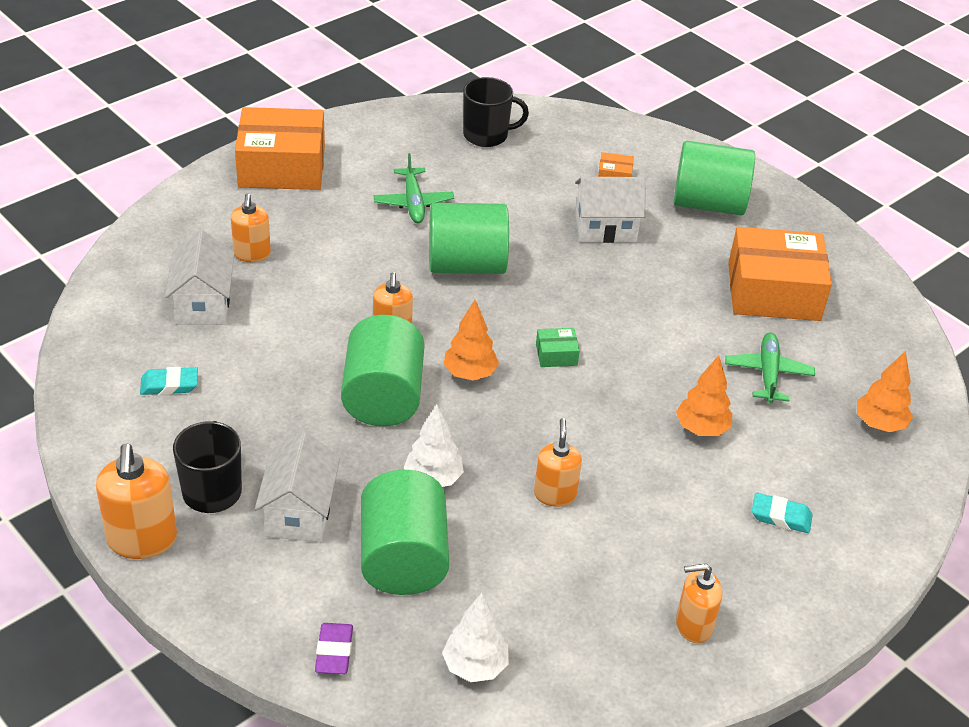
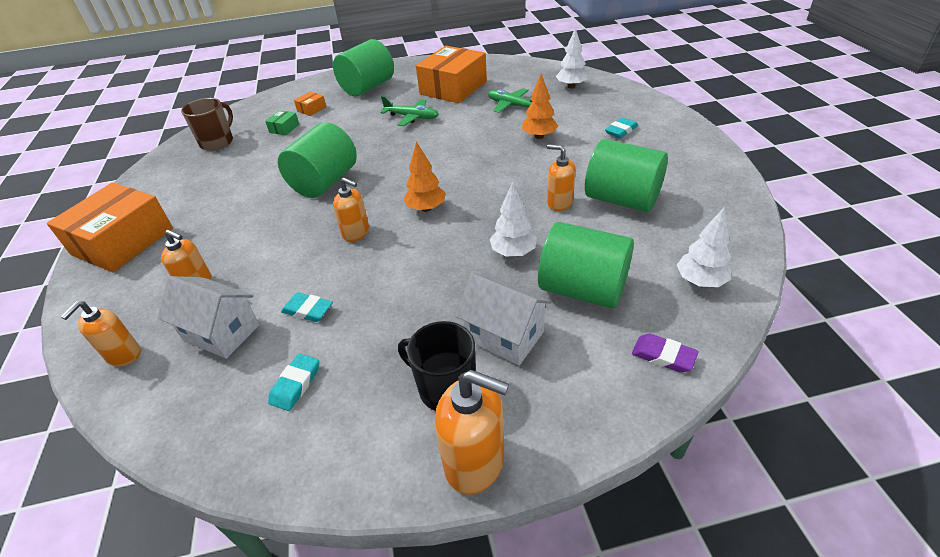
camera: 55 degrees left, 0 degrees up
(260, 349) = (308, 310): none -> turquoise eraser
(383, 397) = (416, 255): green cylinder -> green cylinder (622, 199)
(413, 202) = (240, 188): green plane -> green plane (411, 117)
(487, 135) = (217, 142): black mug -> brown mug
(556, 355) = (439, 169): green box -> green box (284, 128)
(605, 228) = (350, 123): white house -> none
(693, 625) = (692, 181): orange soap dispenser -> orange soap dispenser (123, 355)
(879, 424) = (571, 86): orange tree -> white tree

